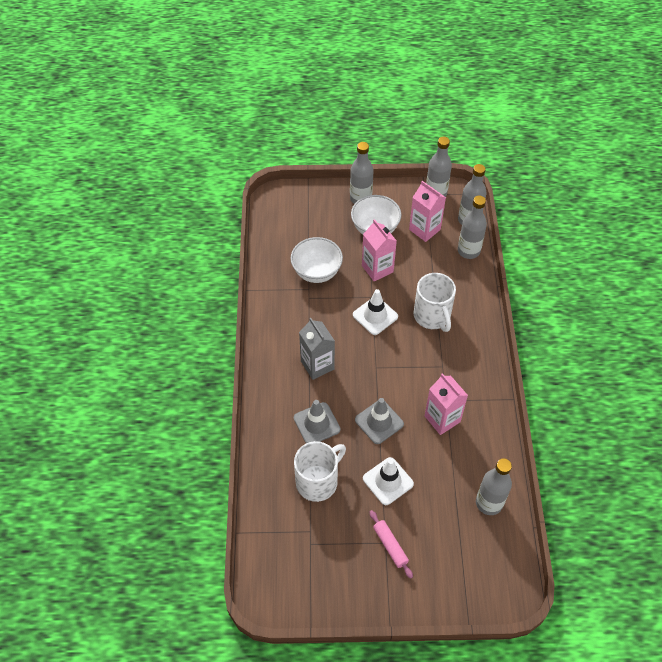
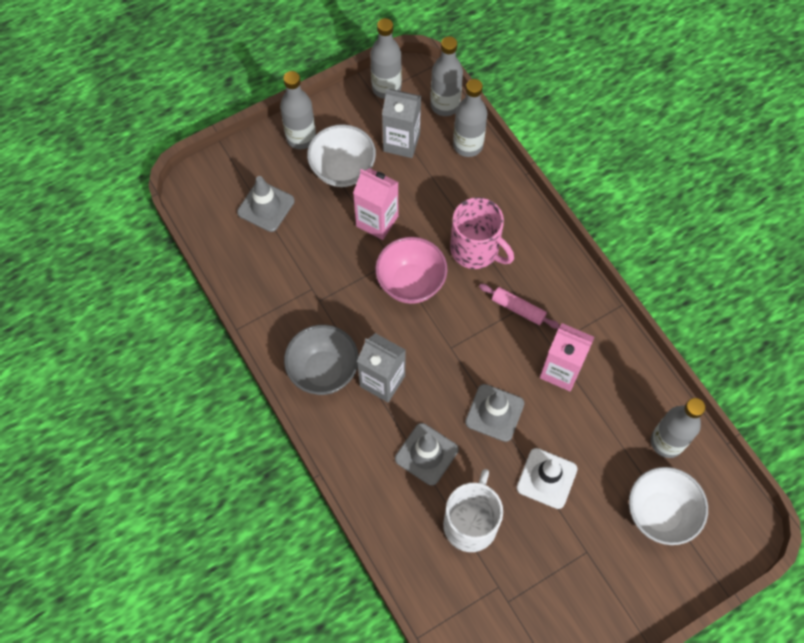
camera: 30 degrees left, 10 degrees up
(284, 340) = (323, 371): none -> grey bowl
(311, 228) = (266, 206): none -> grey traffic cone
(317, 272) = (308, 262): white bowl -> white bowl (660, 513)
(375, 316) = (411, 283): white traffic cone -> pink bowl
(390, 546) = (594, 552): pink rolling pin -> pink rolling pin (518, 309)
(424, 229) = (401, 142): pink carton -> grey carton
(432, 316) = (476, 249): white mug -> pink mug

